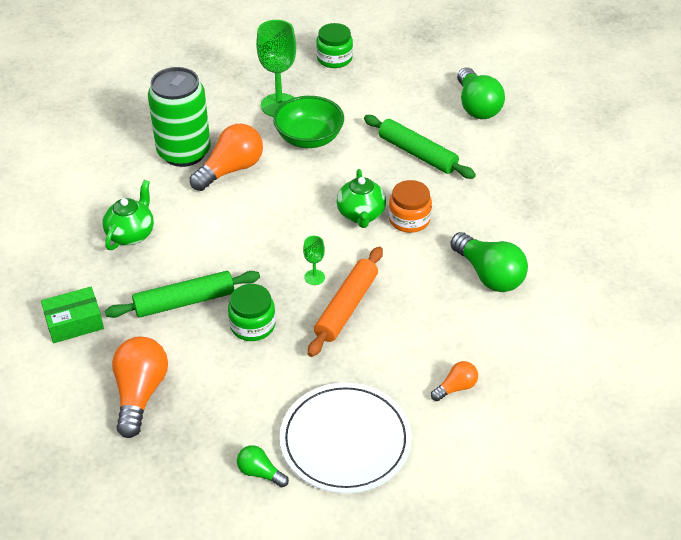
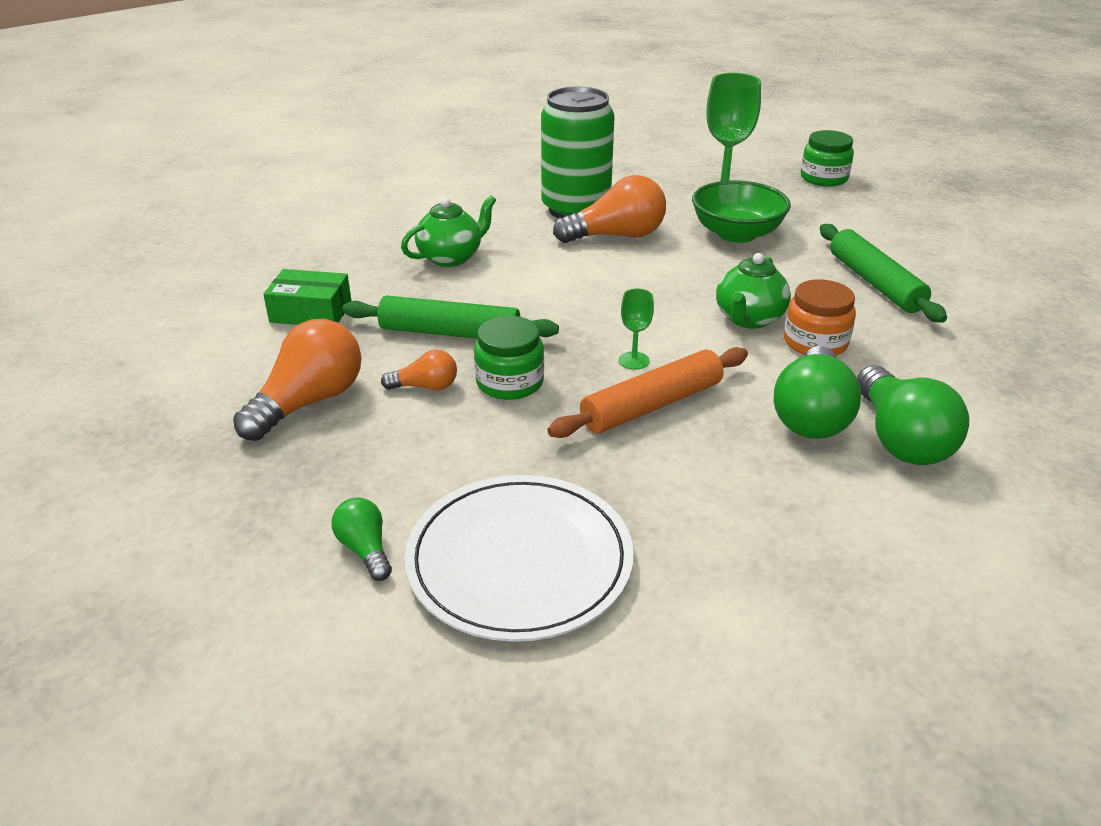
camera: 30 degrees right, 10 degrees down
(455, 387) = (747, 561): orange light bulb -> orange light bulb (425, 387)
(477, 106) = (995, 260): green light bulb -> green light bulb (811, 415)

